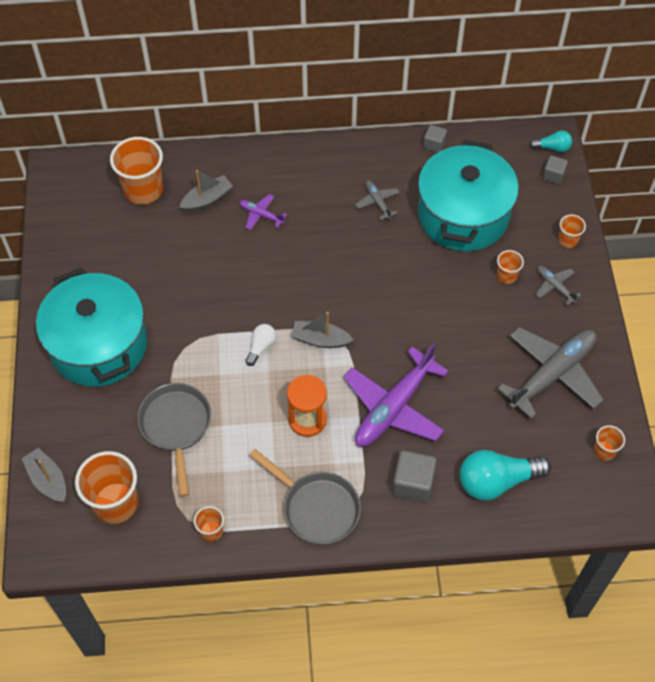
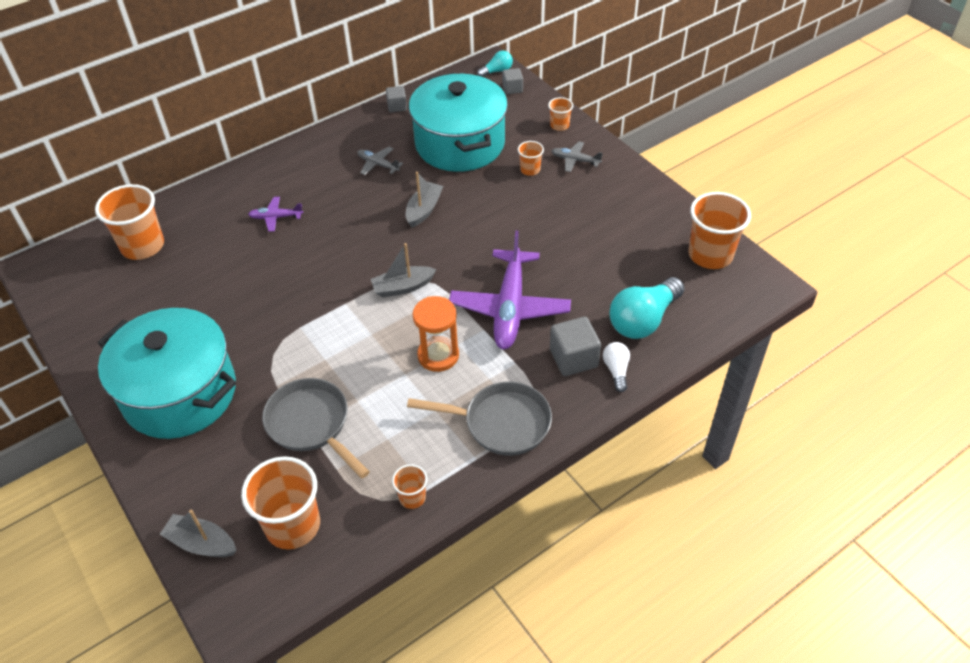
camera: 30 degrees left, 10 degrees down
(207, 199) = (214, 227): grey boat -> grey boat (424, 210)
(261, 347) = (350, 318): white light bulb -> white light bulb (616, 370)
(552, 374) = (623, 221): grey plane -> none
(604, 450) = (710, 255): orange cup -> orange cup, size x2.03

